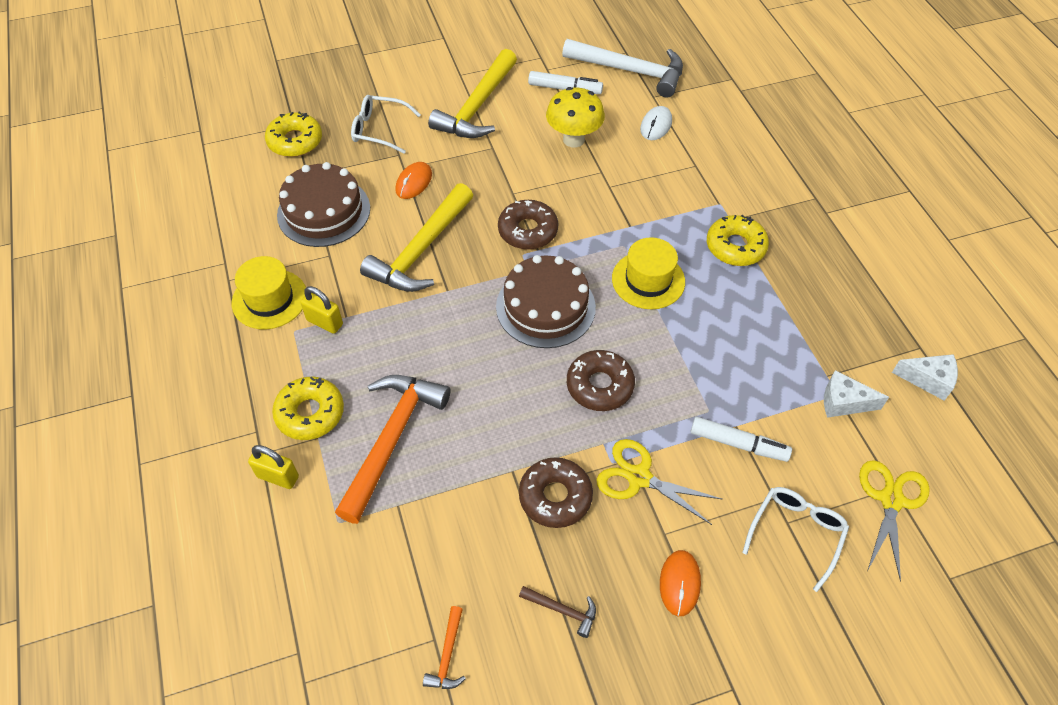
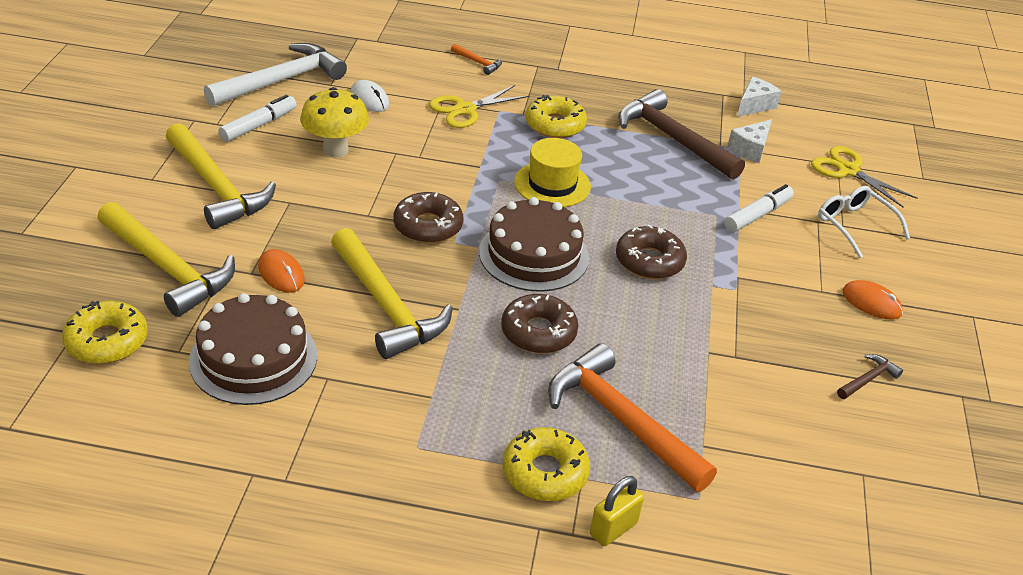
camera: 65 degrees left, 15 degrees down
(269, 299) = (350, 452): yellow hat -> none
(325, 322) = (425, 416): yellow padlock -> none
(378, 129) = (167, 268): white glasses -> yellow hammer
(447, 655) = (883, 471): orange hammer -> orange hammer (478, 63)
(555, 497) = (752, 336): brown donut -> brown donut (538, 332)
(639, 477) = (759, 280): yellow scissors -> yellow scissors (465, 109)
(799, 336) = (673, 139): none -> brown hammer

